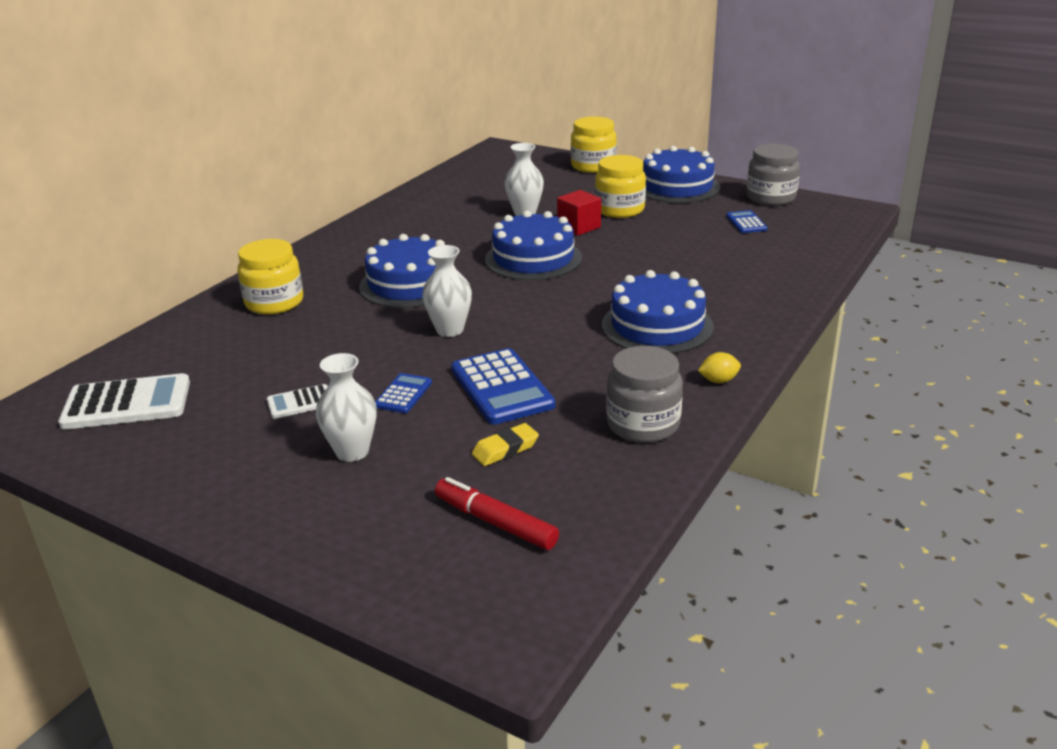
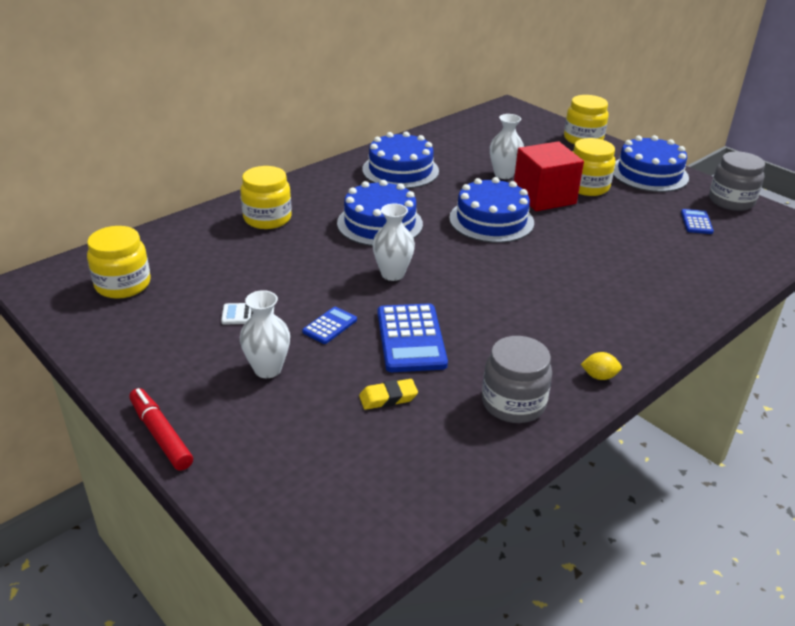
camera: 15 degrees right, 5 degrees up
(127, 403) = (123, 285): white calculator -> yellow jar
(495, 522) = (350, 464): red marker -> red marker (161, 435)
(579, 227) = (544, 197): red cube -> red cube, size x1.70
(657, 326) = (569, 309): blue cake -> blue cake (400, 170)

